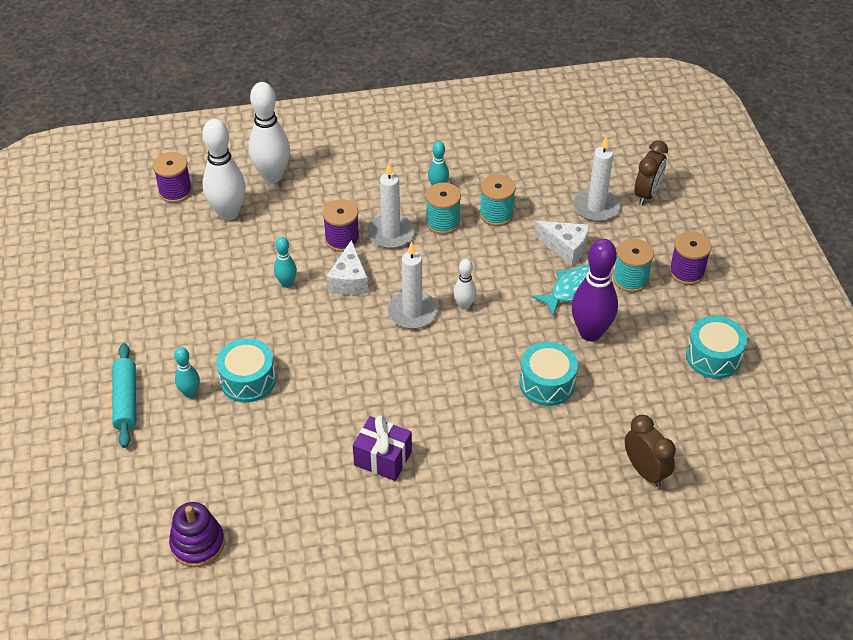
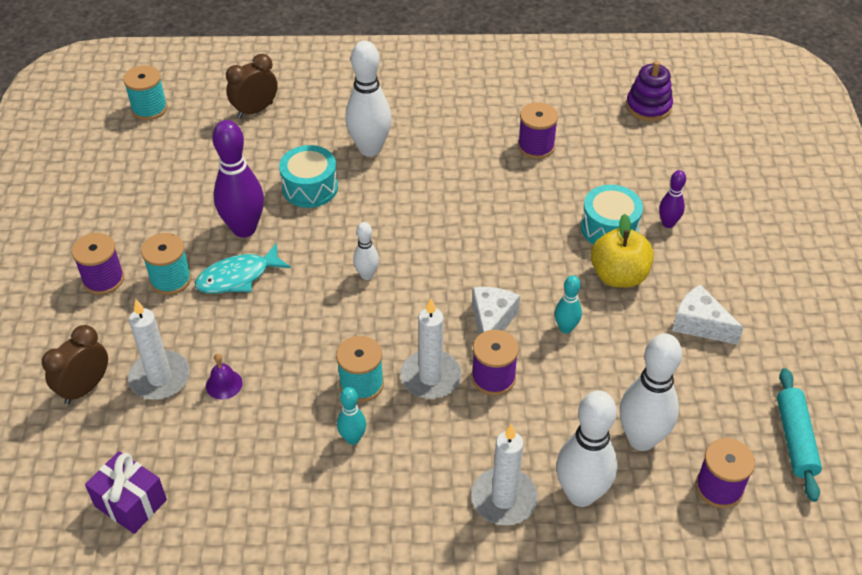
camera: 170 degrees left, 0 degrees up
(126, 400) = (733, 225): turquoise rolling pin -> turquoise rolling pin (795, 439)
(190, 393) = (668, 223): turquoise bowling pin -> purple bowling pin
(240, 334) = (618, 276): none -> yellow apple
(325, 467) = (536, 146): none -> purple spool
(383, 458) = (483, 146): purple gift -> purple gift (131, 503)
(412, 312) = (426, 275): white candle -> white candle (504, 499)
(496, 214) = (290, 386): turquoise spool -> turquoise spool (149, 108)
(502, 438) = (370, 149): none -> white bowling pin
(546, 209) = (224, 384): none -> purple bell
(565, 247) = (224, 328): white cheese -> white cheese (700, 324)
(645, 471) = (255, 110): brown clock -> brown clock turned 75 degrees clockwise
(713, 357) = (135, 190): turquoise drum -> none

